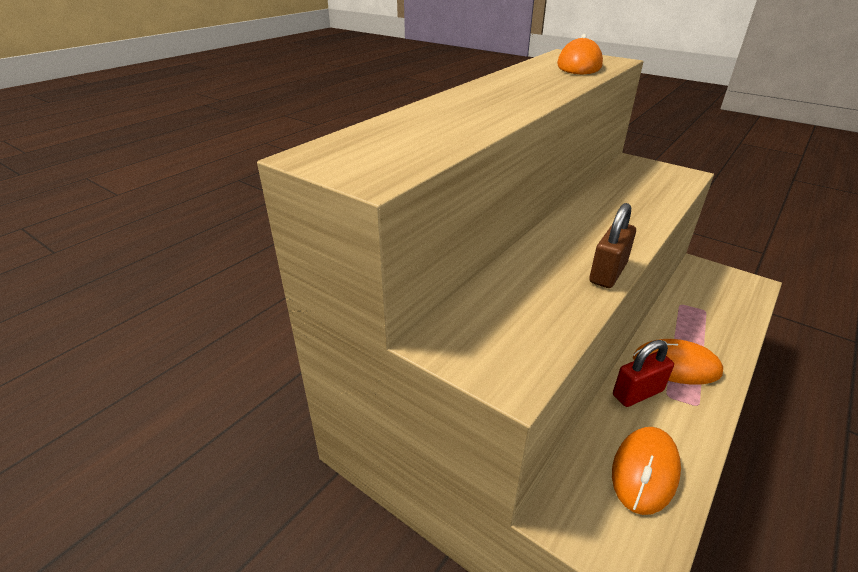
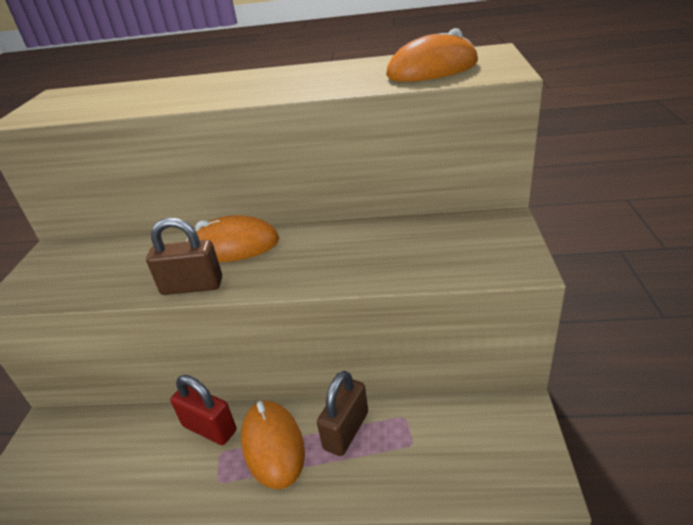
camera: 60 degrees right, 0 degrees up
(645, 471) = (106, 464): orange mouse -> orange mouse (233, 246)
(679, 329) = (346, 430): none -> brown padlock

